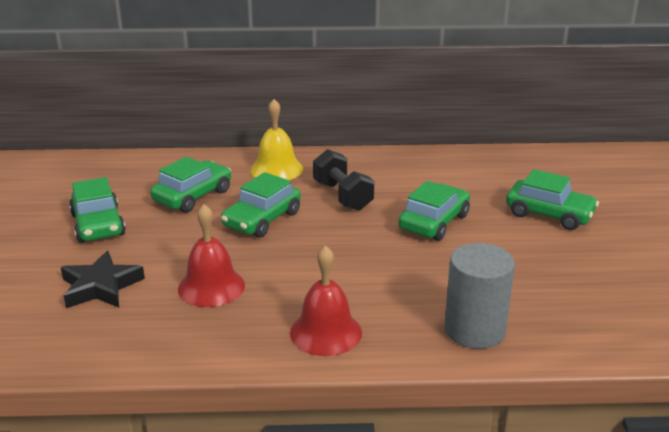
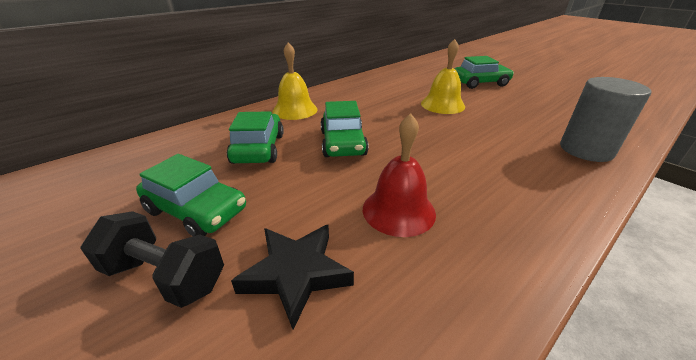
camera: 40 degrees left, 5 degrees up
(326, 332) = (535, 198): red bell -> none
(343, 196) = (367, 110): black dumbbell -> black dumbbell (165, 276)
(434, 222) = (442, 105): green car -> yellow bell

